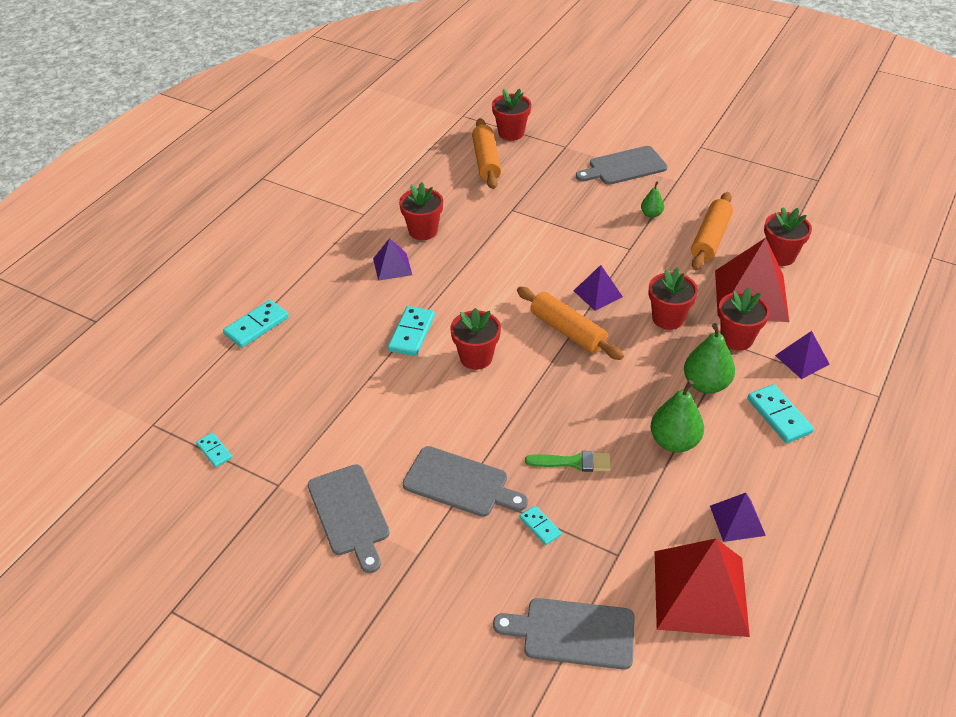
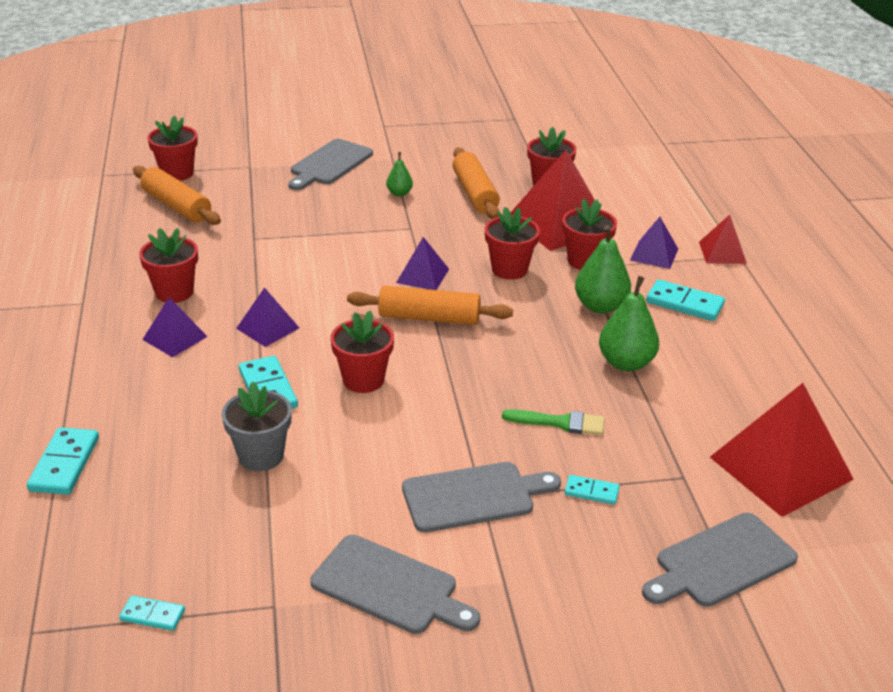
camera: 40 degrees left, 10 degrees down
(363, 380) = (261, 456): none -> grey flower pot
(574, 462) = (560, 423): green brush -> green brush turned 45 degrees clockwise
(737, 520) = (744, 397): purple pyramid -> purple pyramid (268, 328)
(866, 386) = (722, 252): none -> red pyramid

